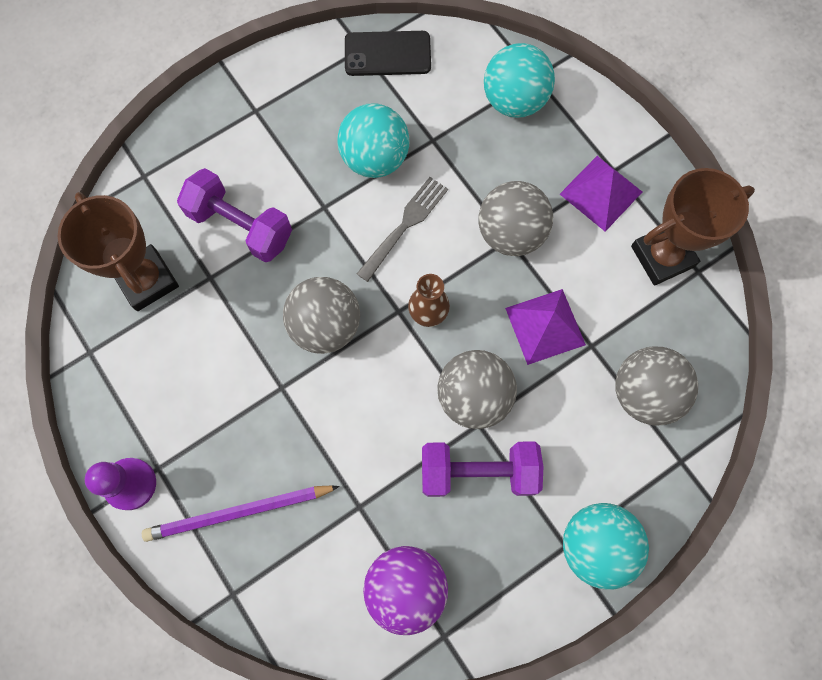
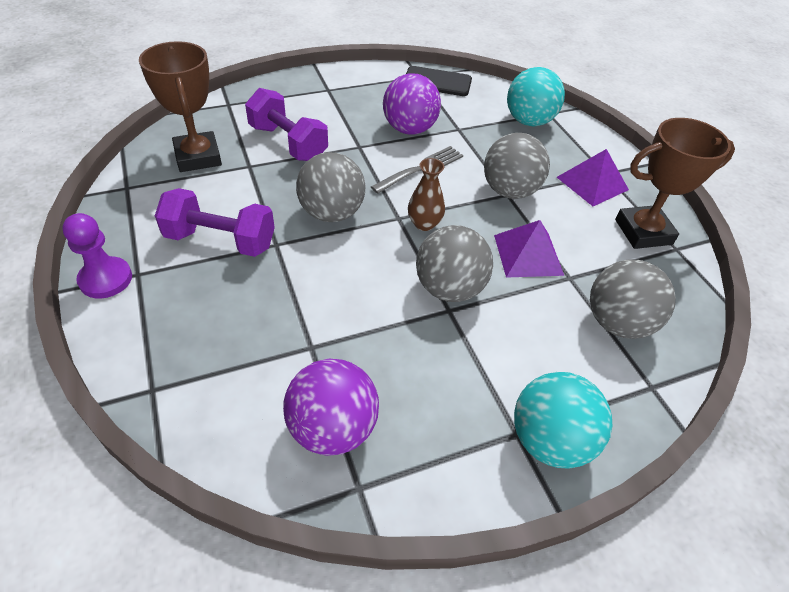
camera: 10 degrees right, 25 degrees down
(238, 512) = (192, 323): purple pencil -> none
(375, 158) = (409, 129): turquoise ball -> purple ball
(478, 472) = (438, 346): purple dumbbell -> purple dumbbell (220, 240)

